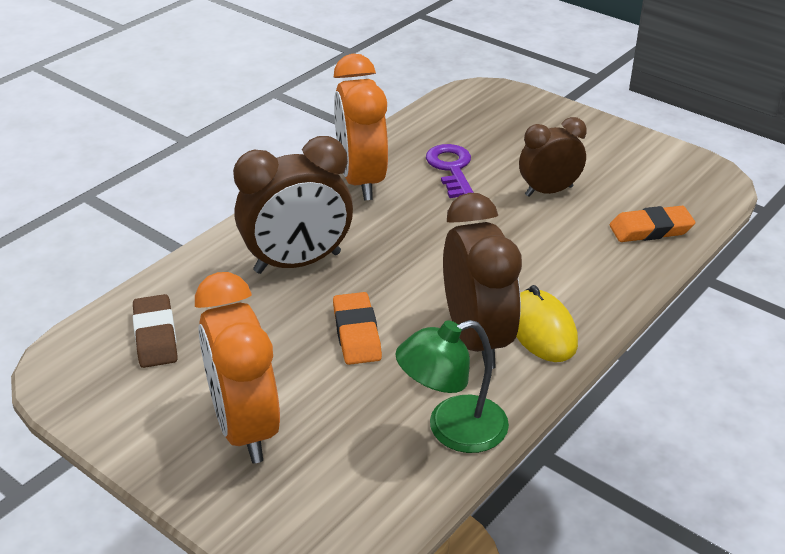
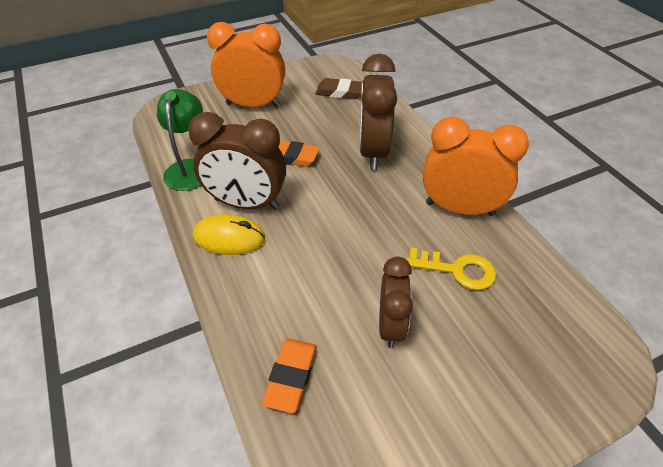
camera: 115 degrees right, 10 degrees up
(451, 168) = (457, 270): purple key -> yellow key

